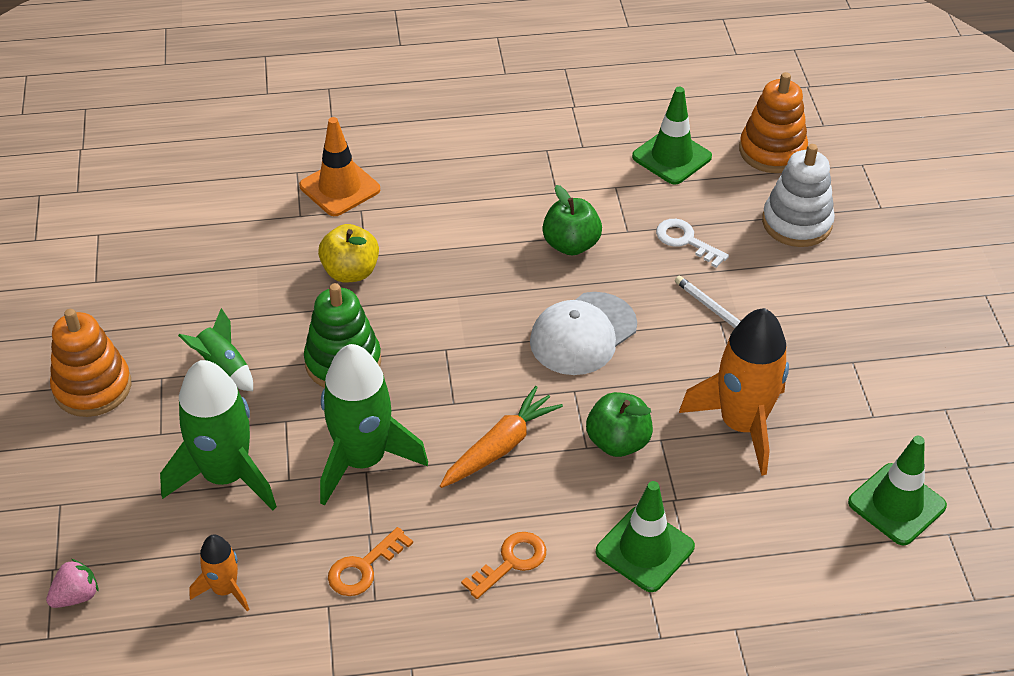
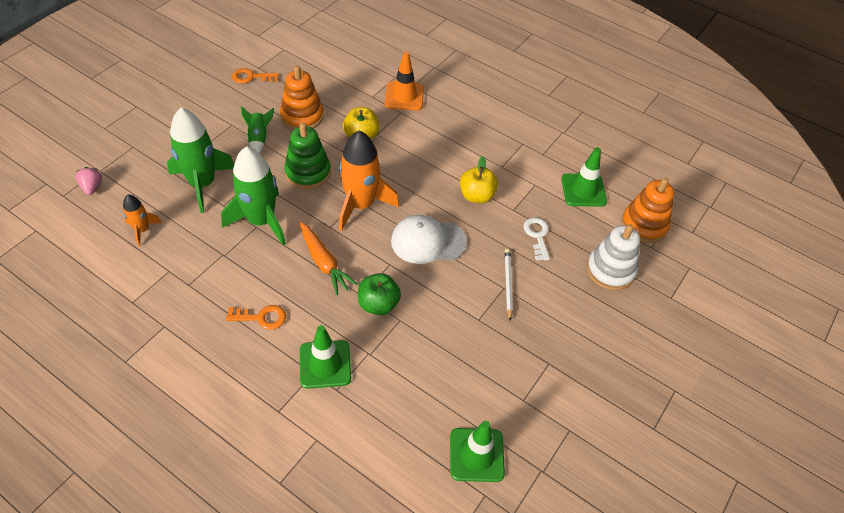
camera: 40 degrees right, 5 degrees up
(76, 596) = (92, 187): pink strawberry -> pink strawberry turned 105 degrees counterclockwise
(92, 387) = (202, 109): orange stacking toy -> orange stacking toy (302, 116)
(363, 568) = (202, 267): orange key -> orange key (251, 77)
(500, 446) = (324, 262): orange carrot -> orange carrot turned 60 degrees clockwise
(571, 244) = (477, 196): green apple -> yellow apple
(741, 424) = (448, 346): orange rocket -> orange rocket (361, 205)

